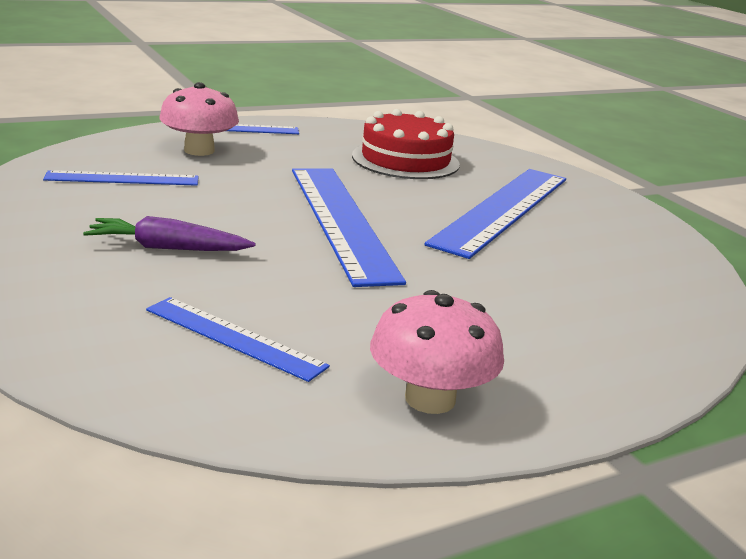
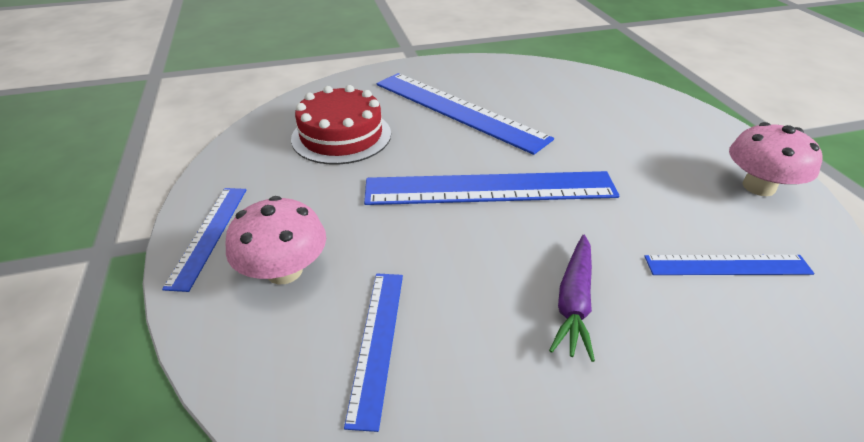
camera: 75 degrees left, 15 degrees up
(234, 337) = (727, 265): blue ruler -> blue ruler turned 45 degrees clockwise

